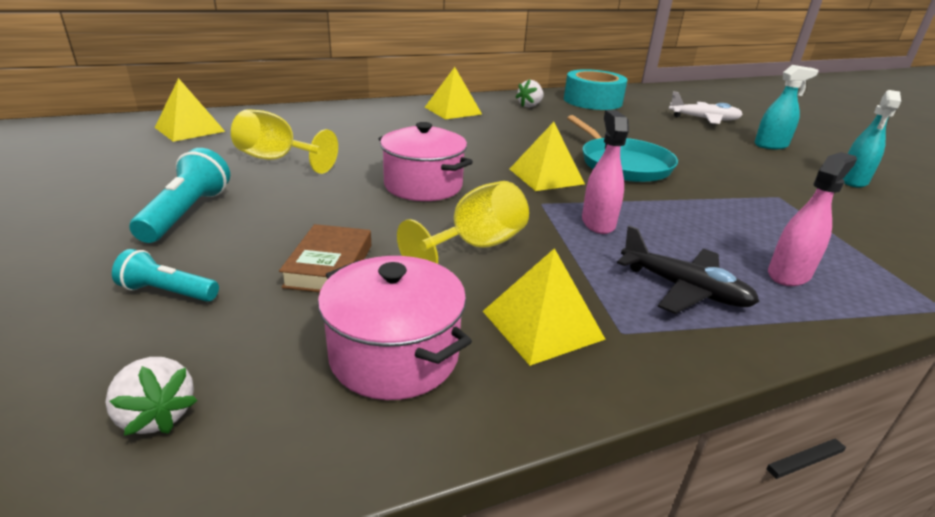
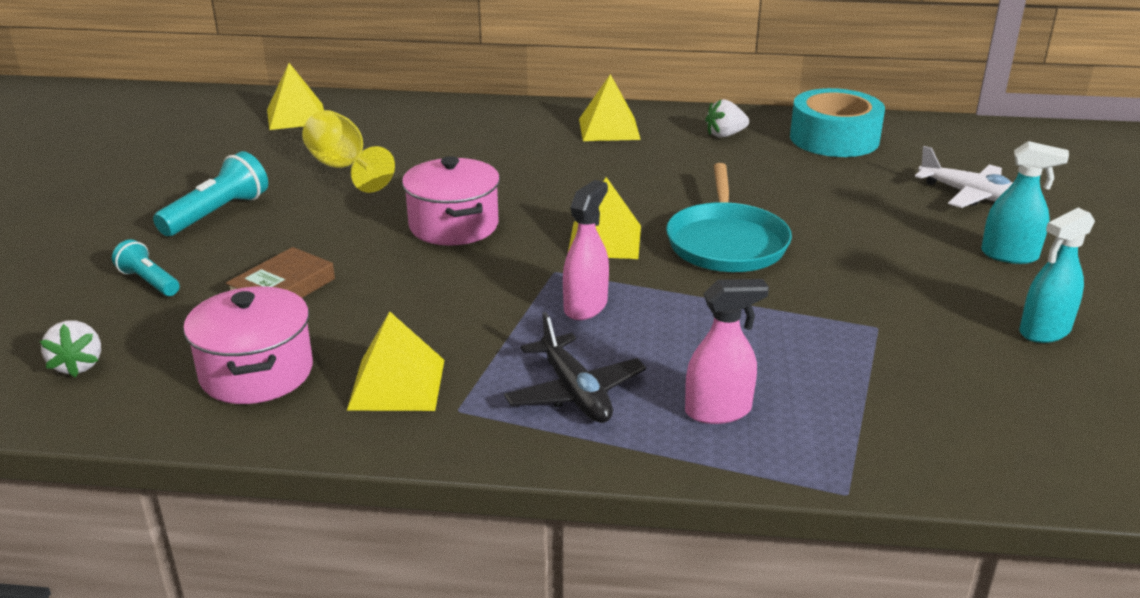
camera: 30 degrees right, 0 degrees up
(475, 246) = (426, 301): yellow goblet -> none

